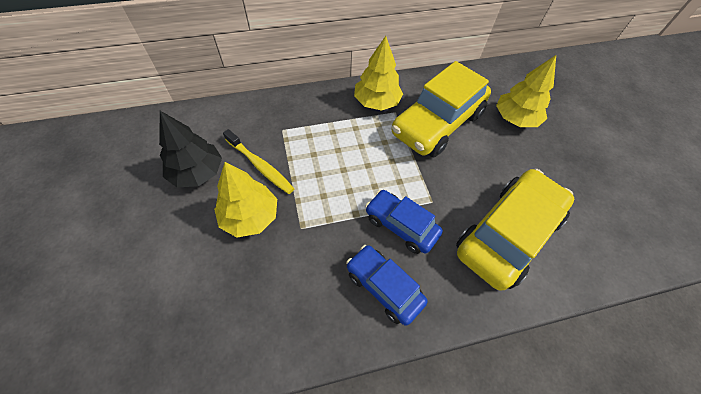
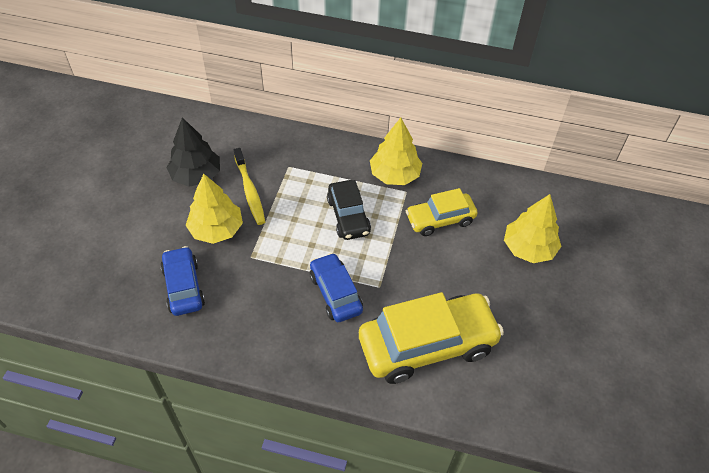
camera: 30 degrees right, 5 degrees down
(363, 152) = (348, 216): none -> black car
(384, 287) = (286, 332): blue car -> blue car (183, 287)
(437, 123) = (440, 219): yellow car -> yellow car, size x0.57

